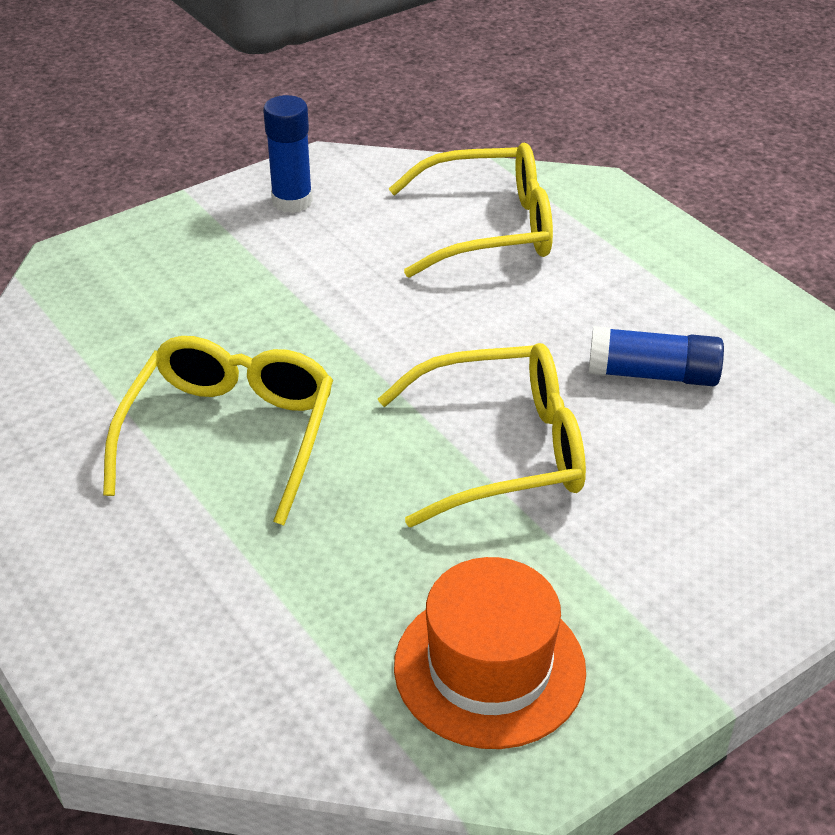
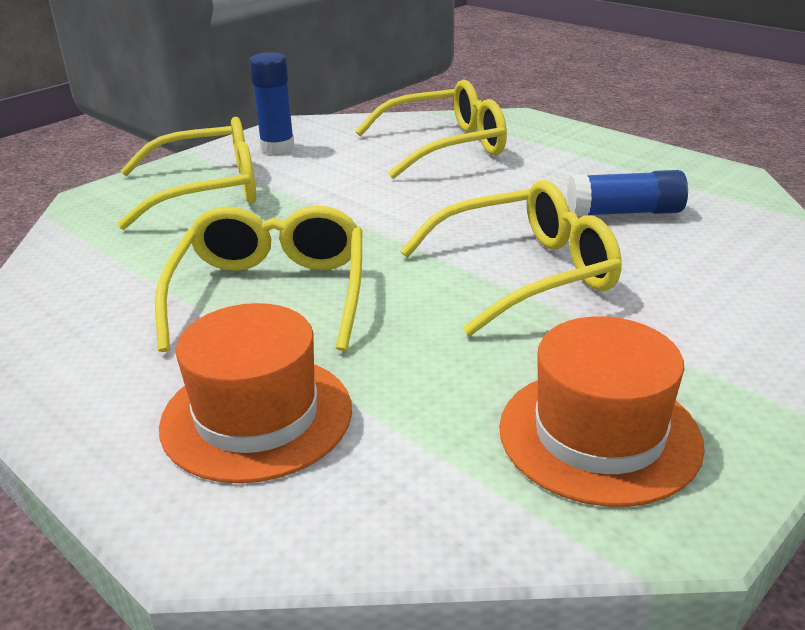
camera: 10 degrees left, 10 degrees down
(179, 589) = (256, 416): none -> orange hat
(198, 265) = (208, 190): none -> yellow glasses

